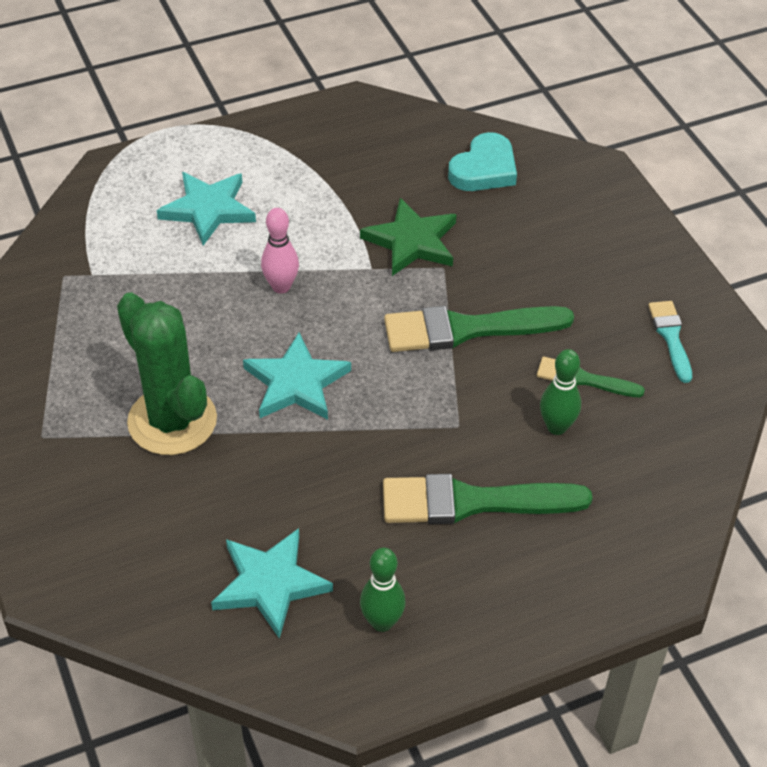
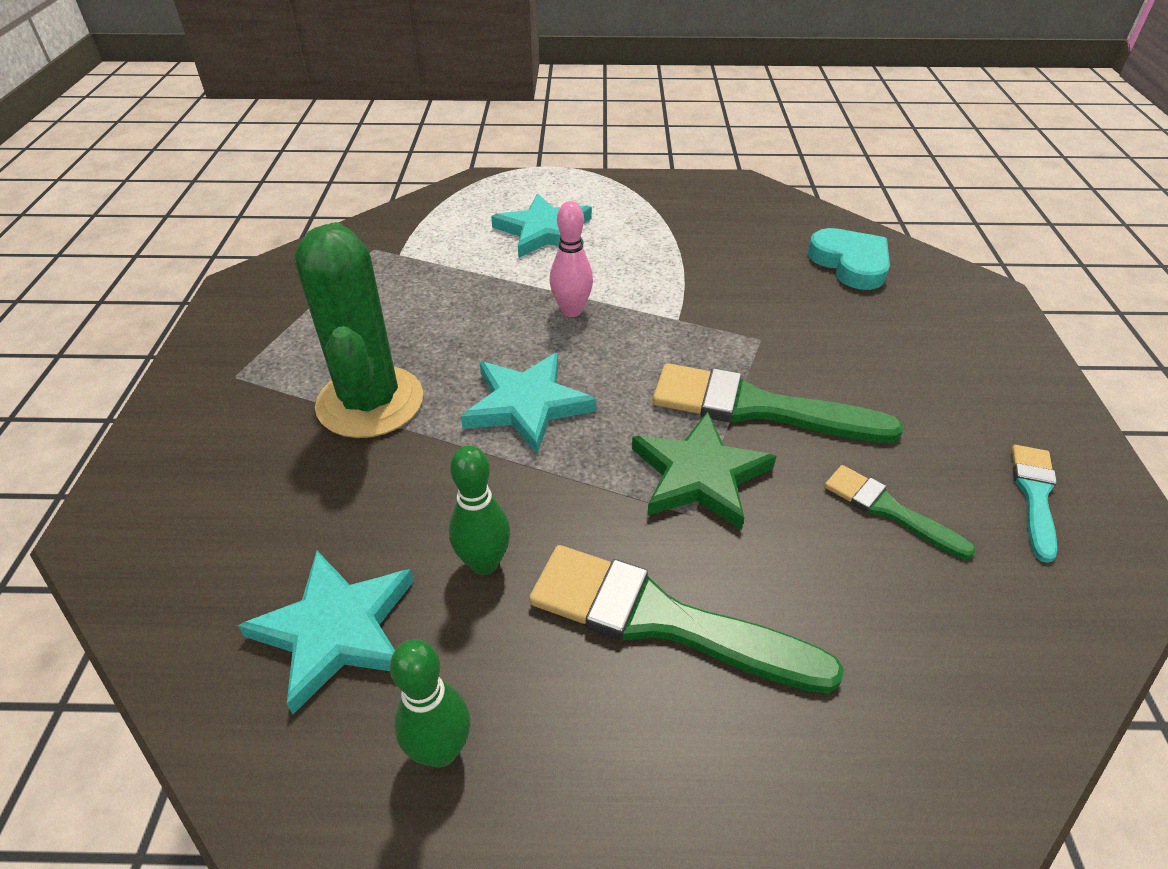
camera: 25 degrees right, 5 degrees down
(411, 241) = (736, 306): green star -> green star (699, 475)
(484, 169) = (850, 263): turquoise heart -> turquoise heart turned 90 degrees counterclockwise
(556, 427) = (827, 559): green bowling pin -> green bowling pin (484, 563)

